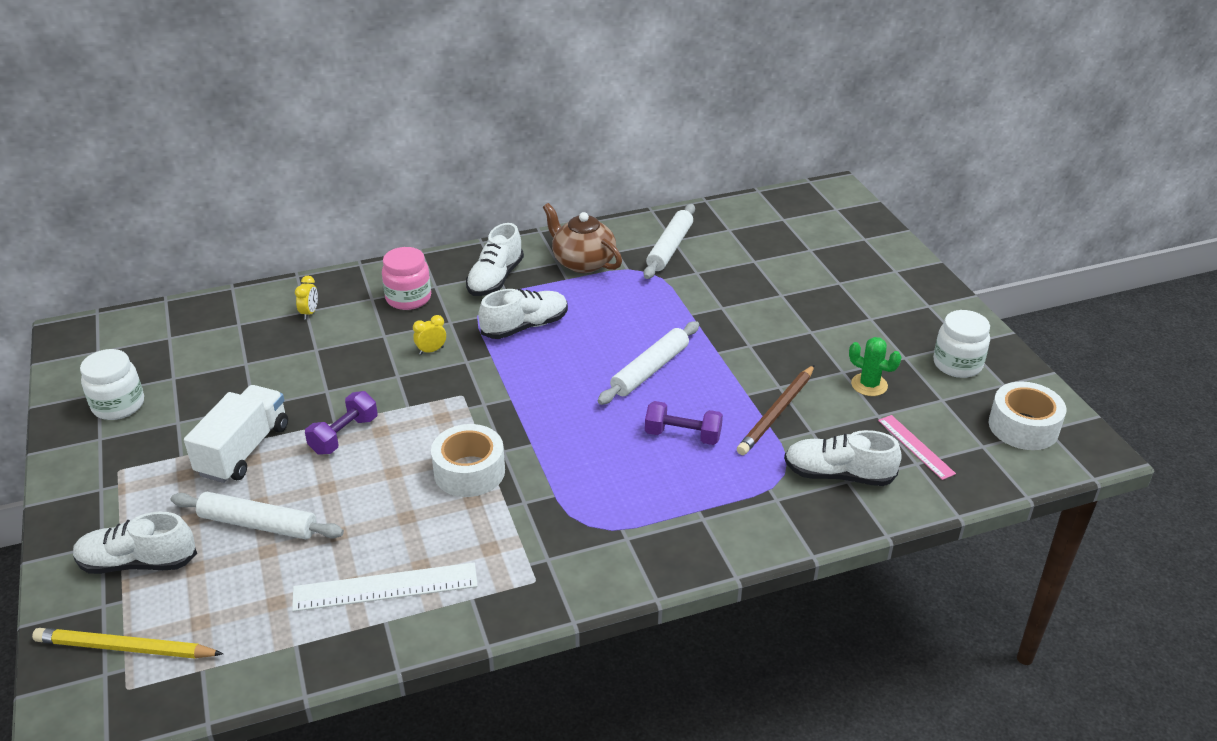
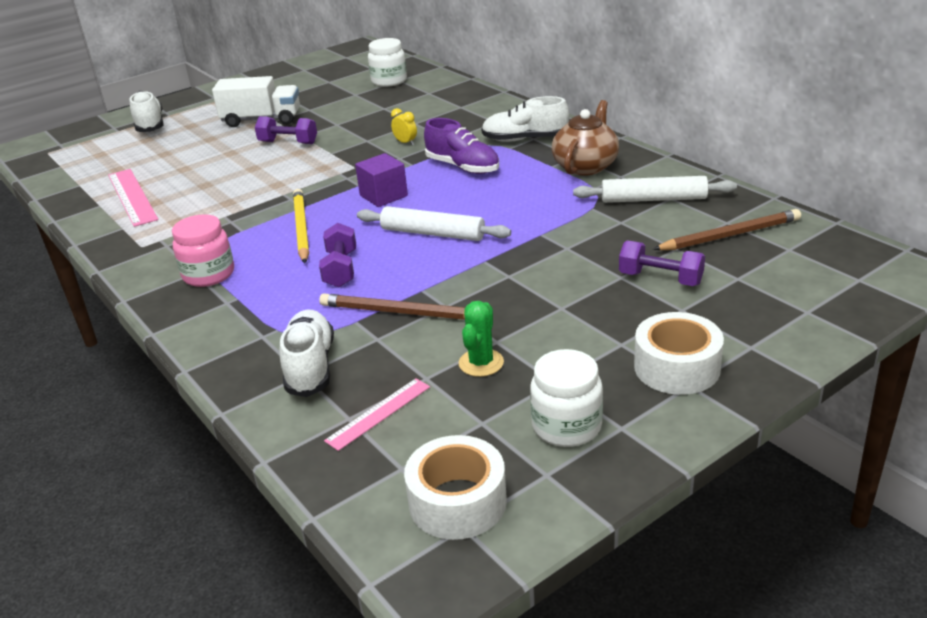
camera: 75 degrees right, 5 degrees down
(118, 405) = (294, 77): white jar -> white jar (389, 81)
(126, 648) = (79, 143): yellow pencil -> yellow pencil (301, 228)
(258, 524) = (189, 144): white rolling pin -> none
(309, 313) = (427, 94): yellow clock -> none
(385, 587) = (132, 197): white ruler -> pink ruler
(408, 298) = (470, 118): pink jar -> pink jar (209, 274)
(469, 471) = (261, 193): white tape -> white tape (677, 367)
(525, 326) = (463, 167): white shoe -> purple shoe
(548, 386) = (383, 196): none -> purple cube
(749, 234) = (730, 235): none -> brown pencil
(793, 279) = (660, 279): none -> purple dumbbell

